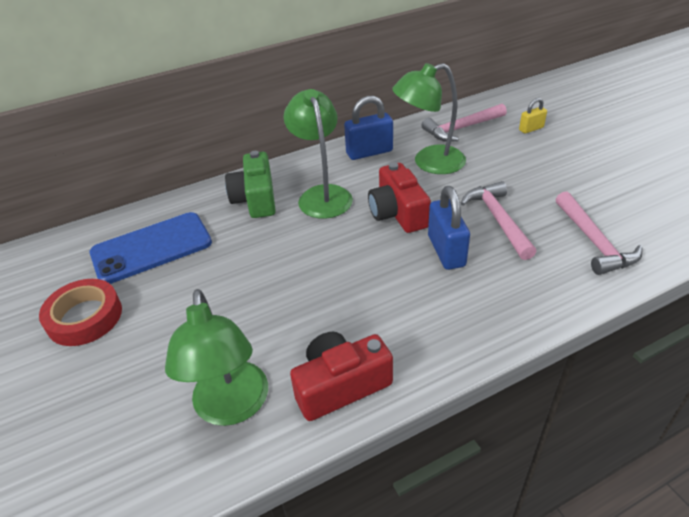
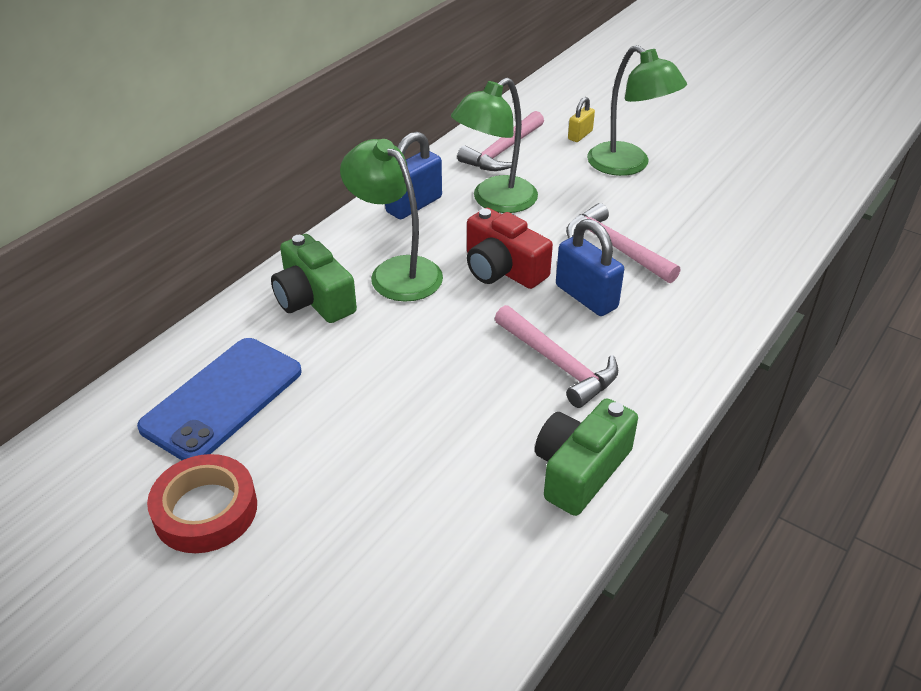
camera: 30 degrees left, 0 degrees up
(232, 407) = (482, 536): green lamp -> green lamp (628, 165)
(340, 385) = (580, 470): red camera -> green camera
(593, 241) = (722, 245): pink hammer -> pink hammer (558, 363)

